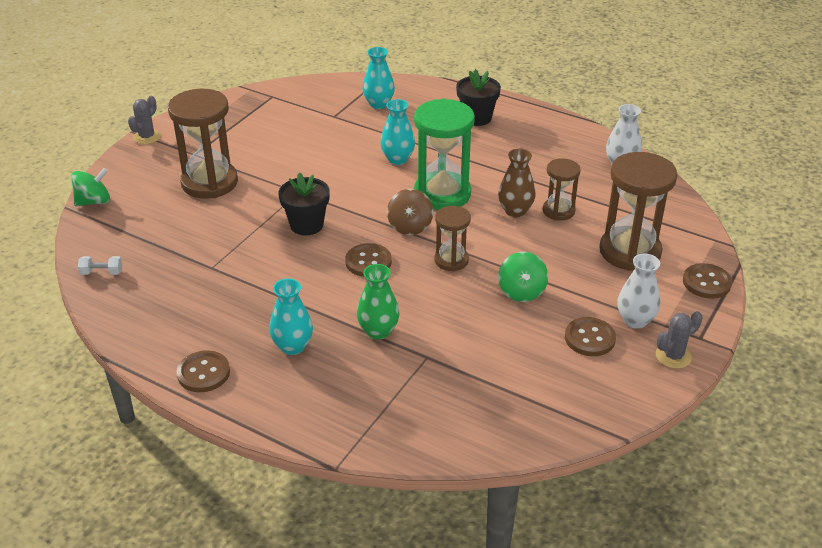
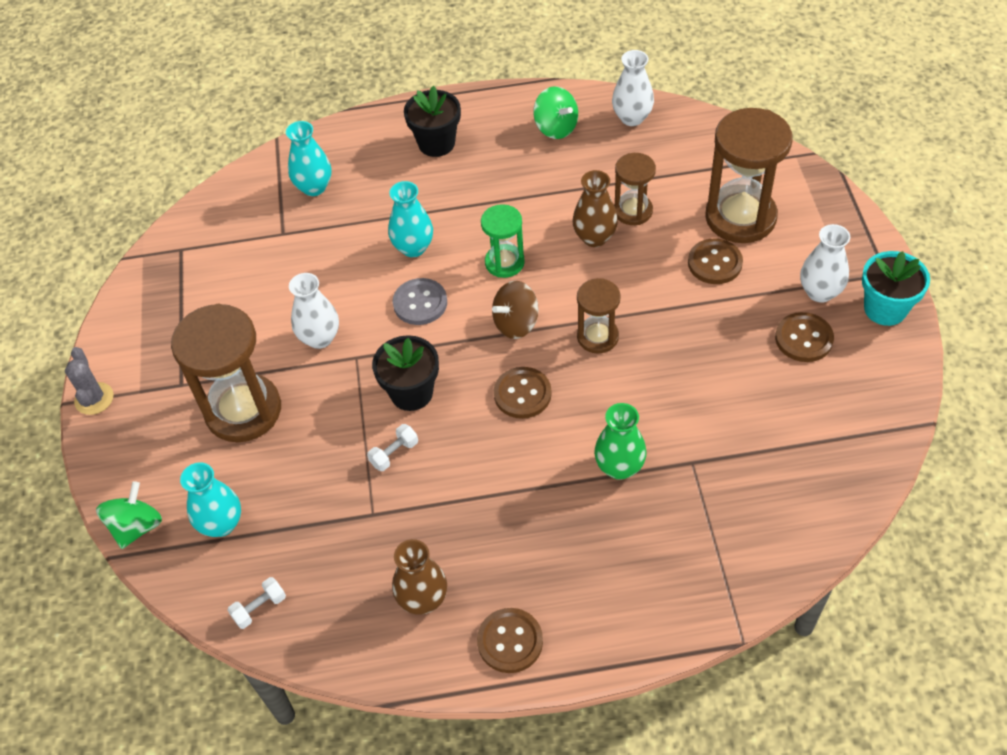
camera: 35 degrees left, 15 degrees up
(185, 322) = (423, 599): none -> brown vase
(260, 247) = (394, 453): none -> white dumbbell
(291, 173) = (320, 338): none -> white vase
(293, 346) = (560, 545): turquoise vase -> turquoise vase (221, 524)
(367, 187) = (420, 303): none -> grey button
(410, 226) = (516, 323): brown spinning top -> brown spinning top turned 90 degrees clockwise
(442, 194) = (504, 262): green hourglass -> green hourglass, size x0.56
(521, 291) = (696, 328): green spinning top -> green spinning top (556, 128)
(673, 356) = (885, 309): grey cactus -> turquoise flower pot
(706, 282) = (834, 209): brown button -> brown button (715, 263)

